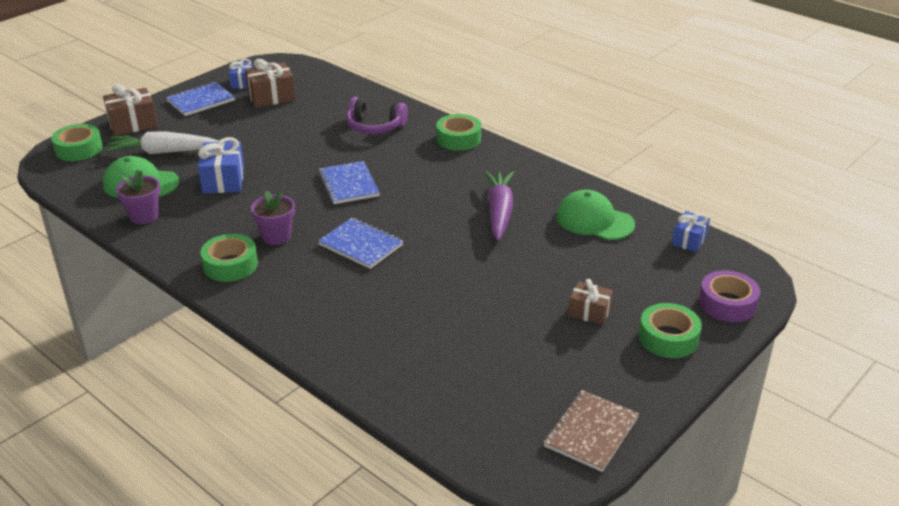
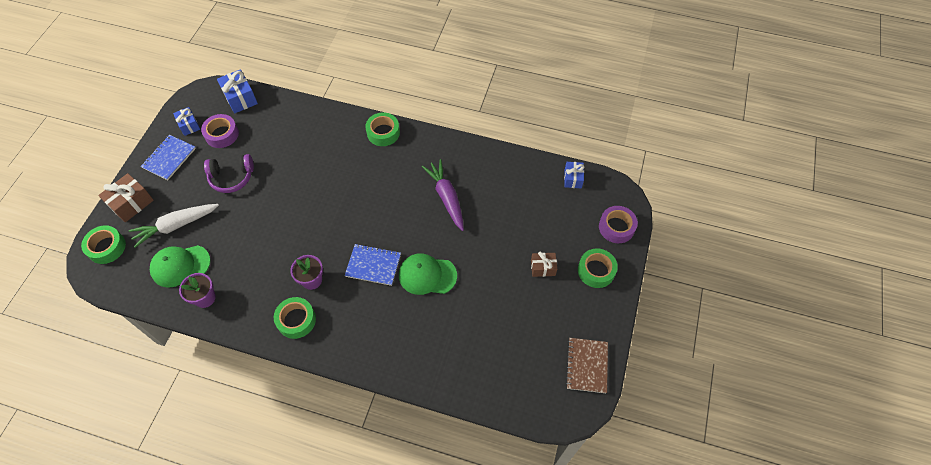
camera: 25 degrees left, 25 degrees up
(223, 180) = (240, 238): blue gift -> blue gift (240, 98)
(271, 97) = (222, 134): brown gift -> purple tape
(349, 184) = (332, 209): blue notebook -> none
(375, 127) = (318, 141): purple headphones -> purple headphones (232, 177)
(594, 220) = (509, 182): green cap -> green cap (427, 275)

